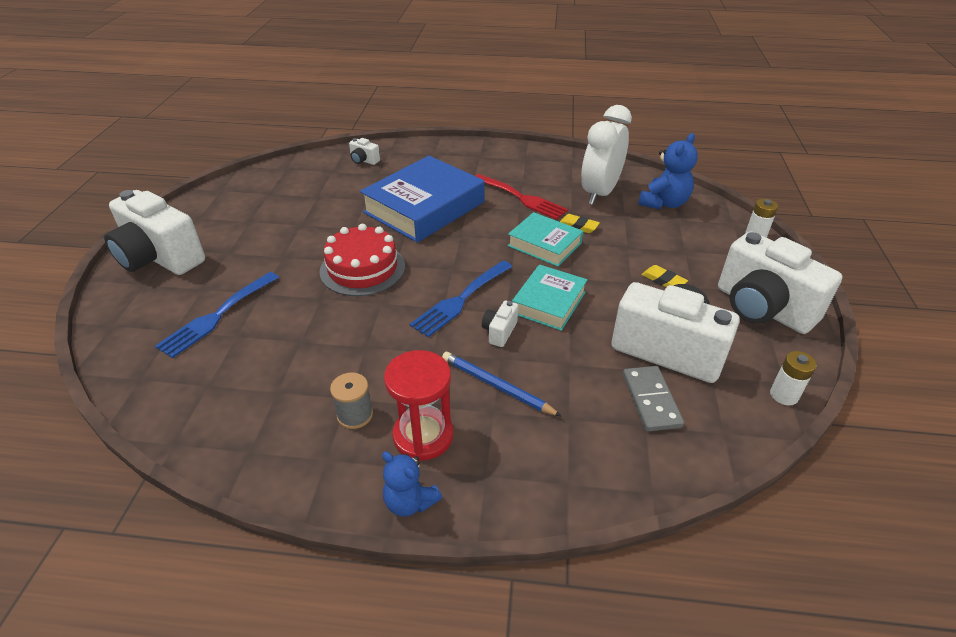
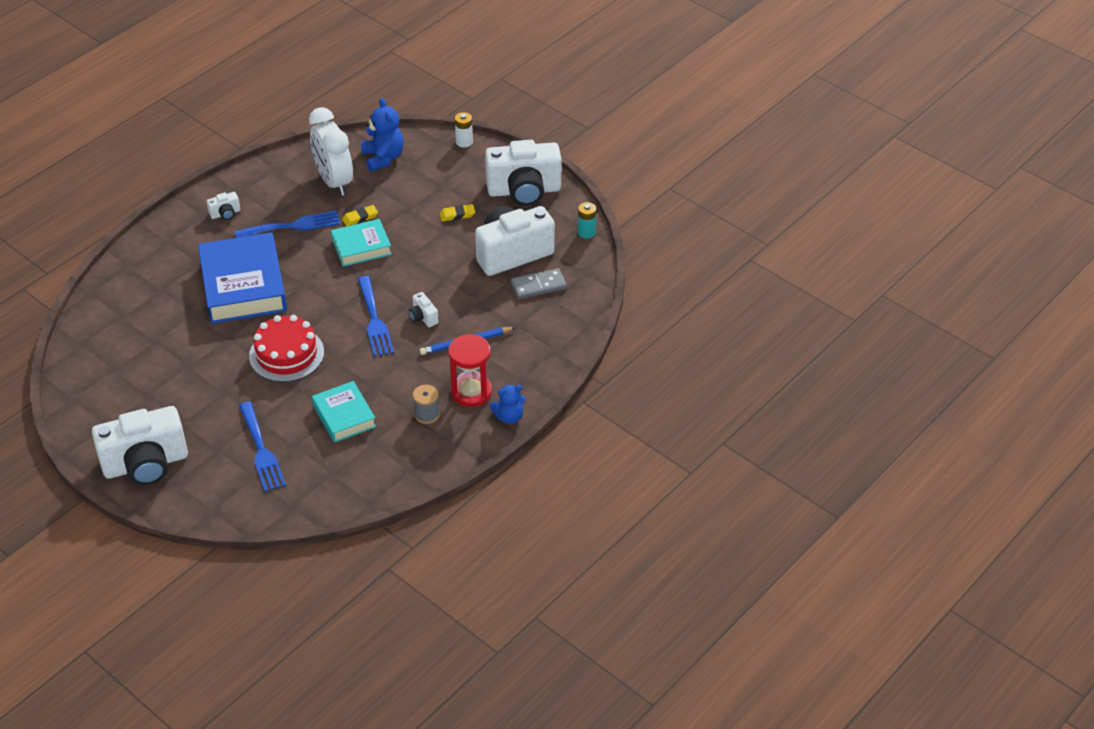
camera: 55 degrees left, 5 degrees up
(364, 161) = (126, 289): white camera -> white camera (225, 214)
(522, 198) = (292, 226): red fork -> blue fork
(549, 302) = (421, 280): turquoise book -> turquoise book (344, 416)
(650, 400) = (538, 286): grey domino -> grey domino turned 45 degrees counterclockwise
(784, 395) = (586, 232): white battery -> turquoise battery

